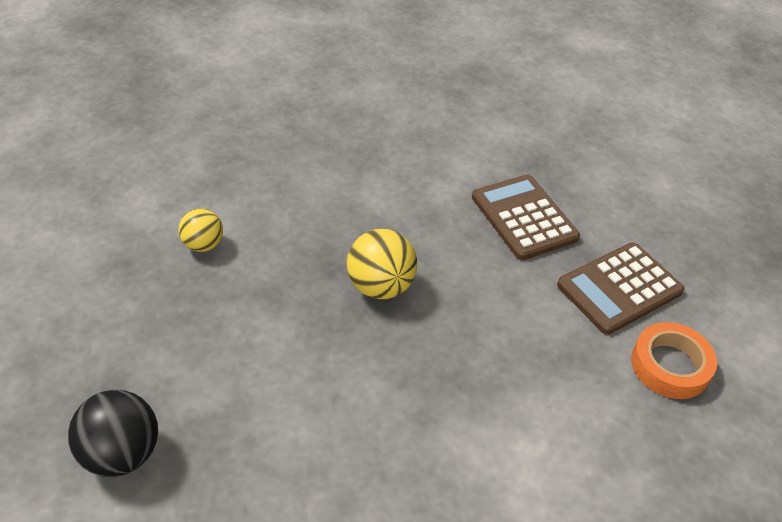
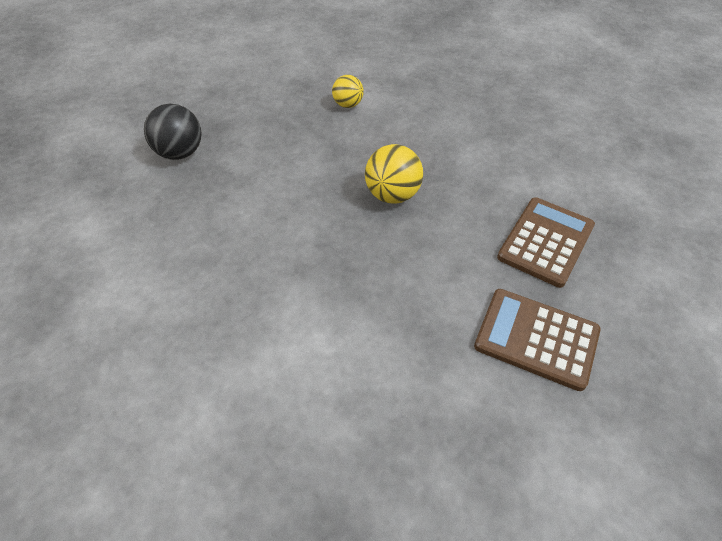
camera: 60 degrees right, 5 degrees up
(670, 366) = (484, 411): orange tape -> none

